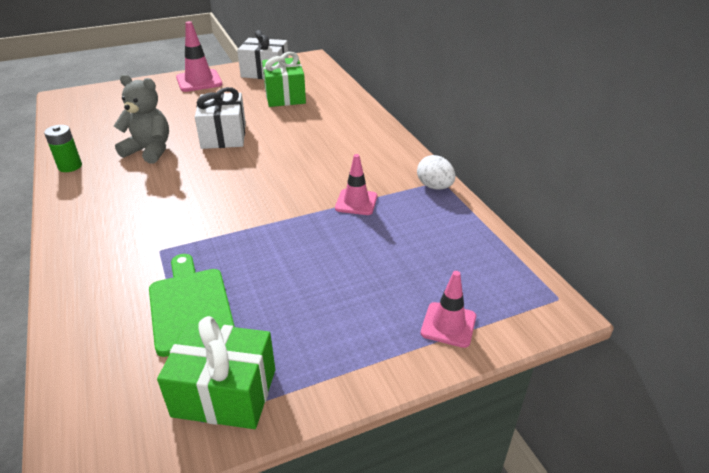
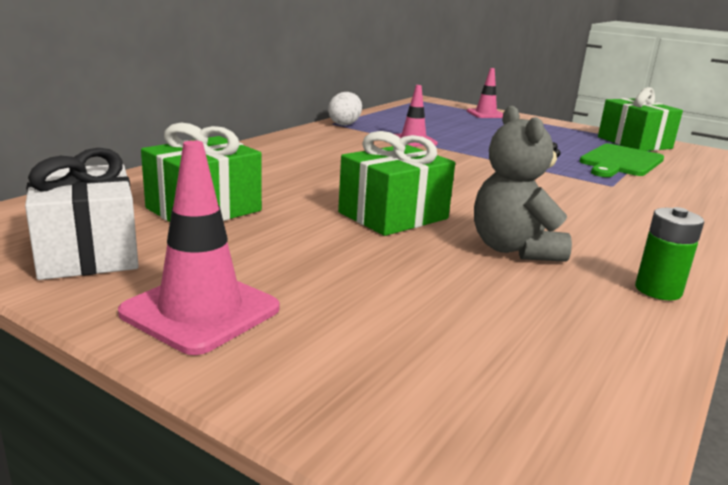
camera: 125 degrees left, 15 degrees down
(224, 135) = (393, 215): white gift -> green gift

